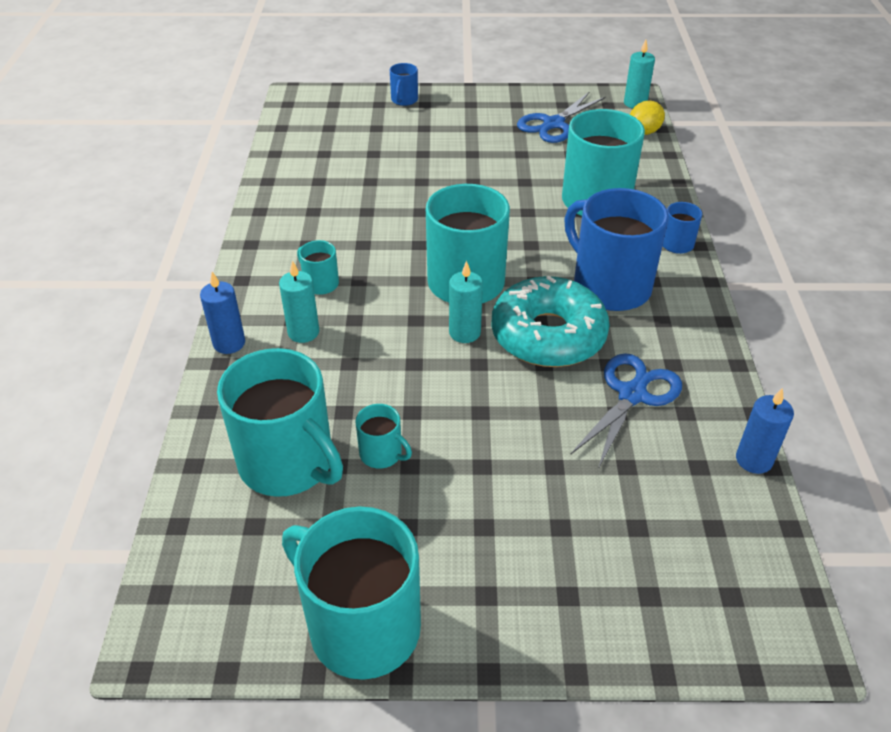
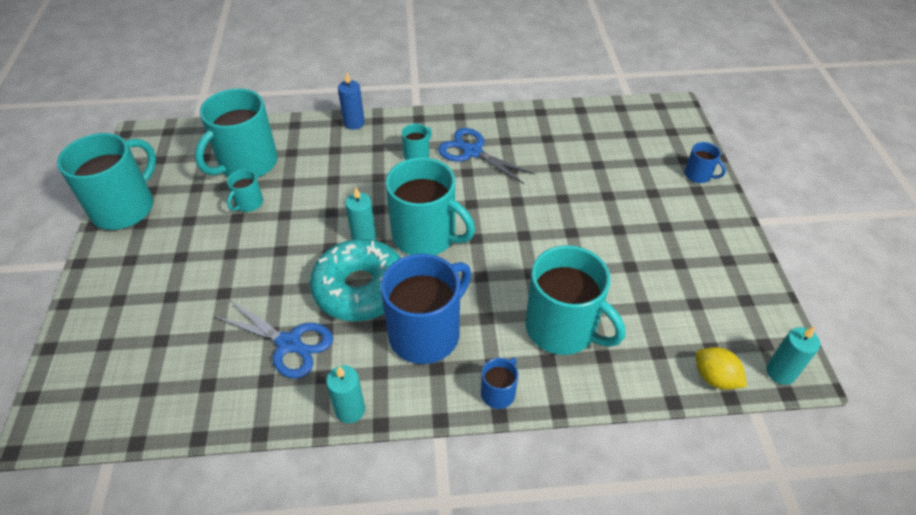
camera: 85 degrees right, 5 degrees up
(303, 332) = (364, 154): turquoise candle -> turquoise candle (350, 410)
(404, 100) = (698, 175): blue mug -> blue mug turned 150 degrees counterclockwise
(553, 124) = (699, 292): blue scissors -> blue scissors (472, 152)
(754, 460) = (207, 425): blue candle -> none

